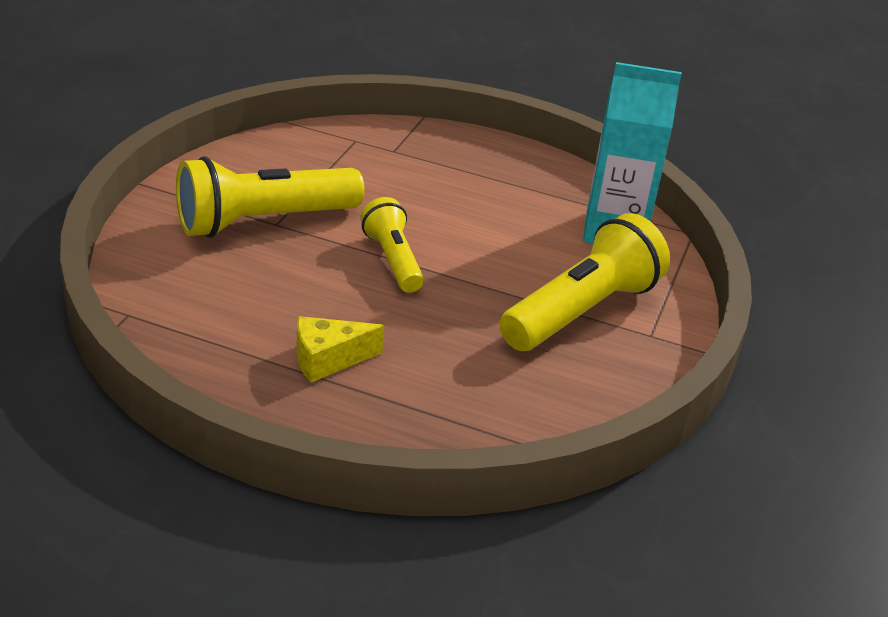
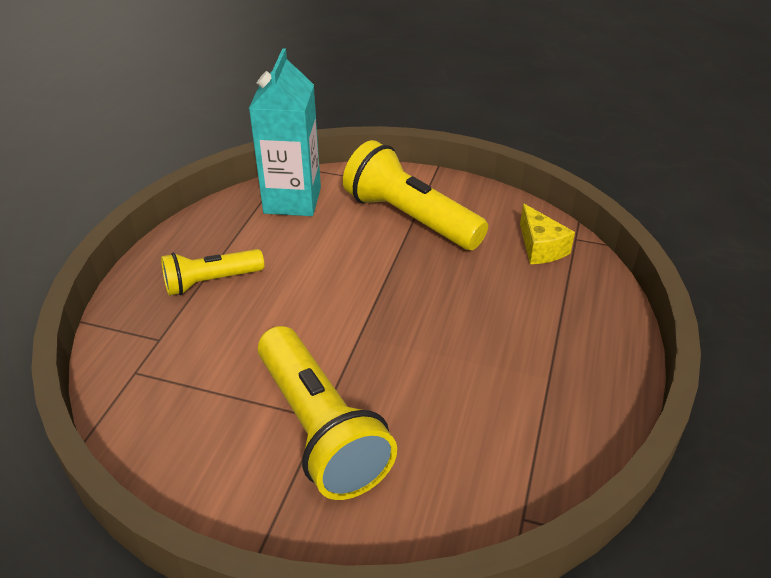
camera: 90 degrees left, 5 degrees up
(328, 359) = (529, 352): yellow cheese -> yellow cheese (540, 247)
(392, 260) = (368, 324): yellow flashlight -> yellow flashlight (211, 282)

